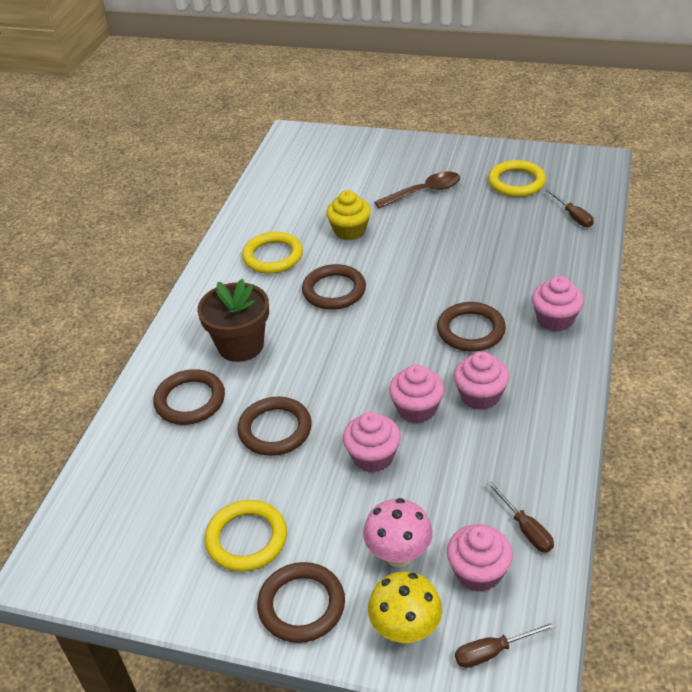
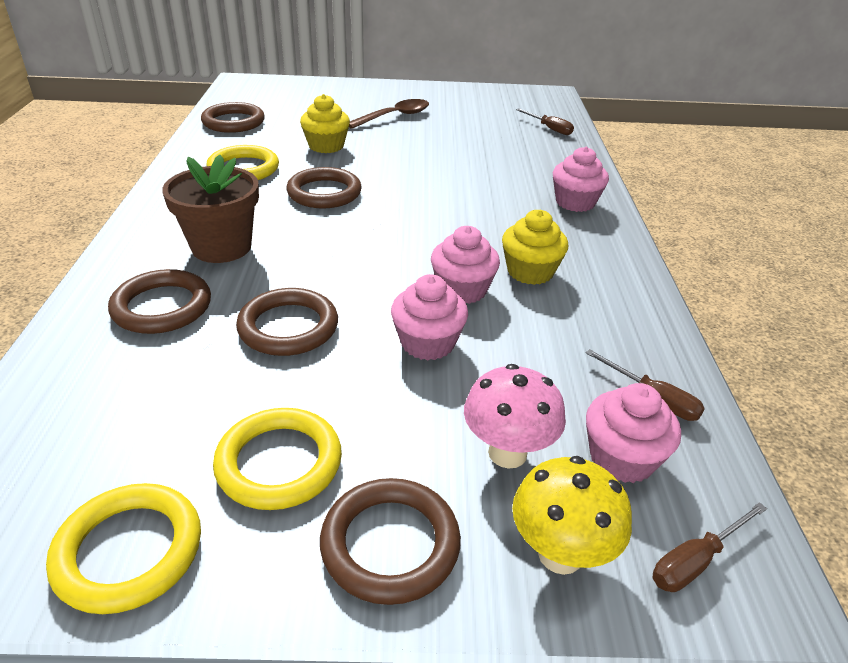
camera: 20 degrees left, 5 degrees down
(471, 330) = (492, 216): brown ring -> brown ring (233, 122)
(480, 396) = (530, 272): pink cupcake -> yellow cupcake
(516, 182) = (483, 108): yellow ring -> yellow ring (129, 551)

